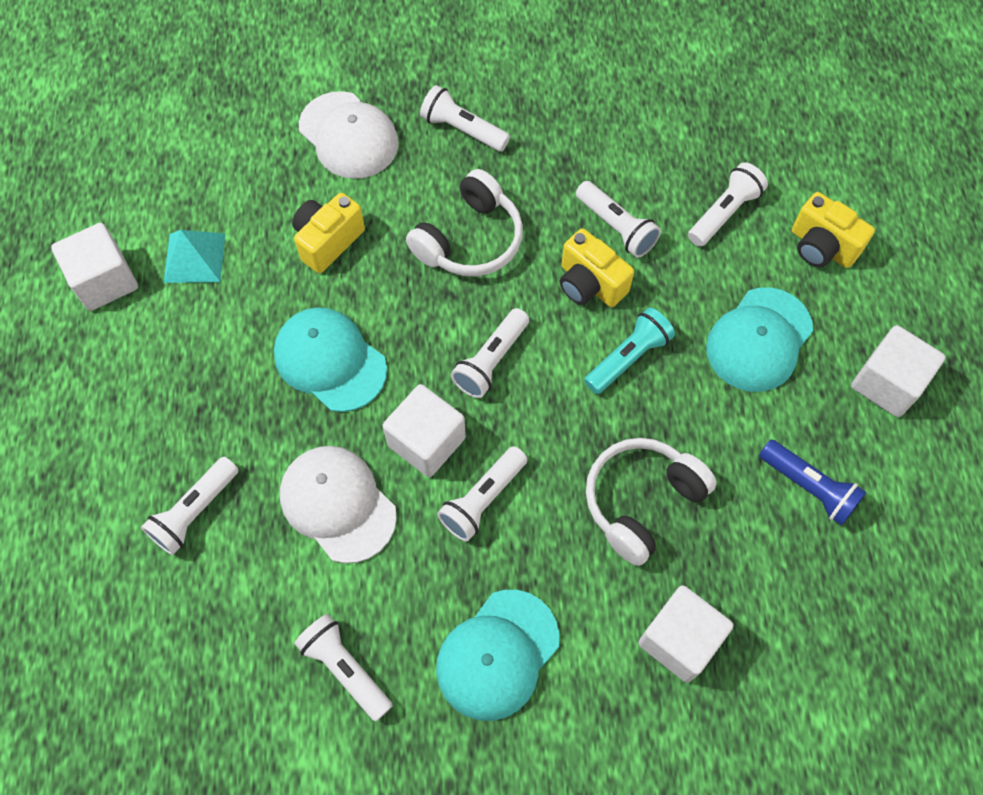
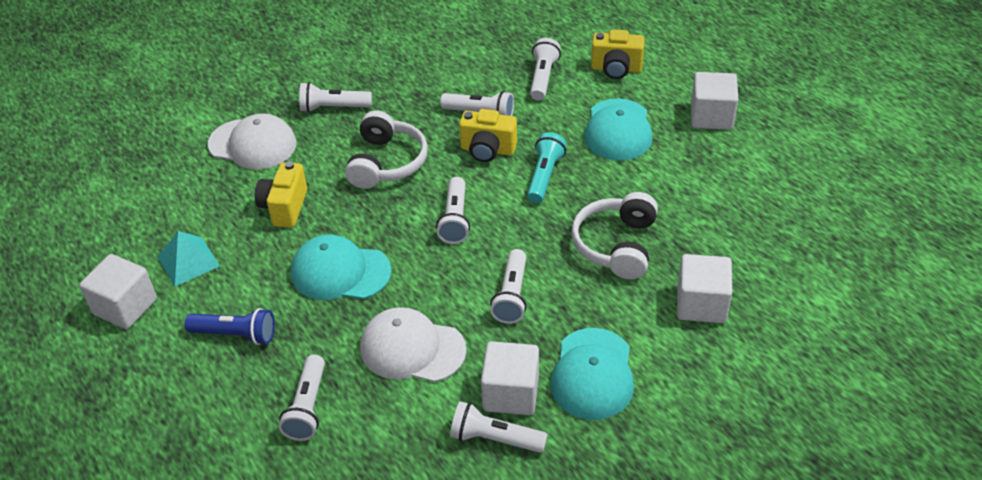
camera: 30 degrees left, 20 degrees down
(426, 441) = (447, 283): white cube -> white cube (511, 393)
(808, 487) = (711, 188): blue flashlight -> blue flashlight (235, 335)

